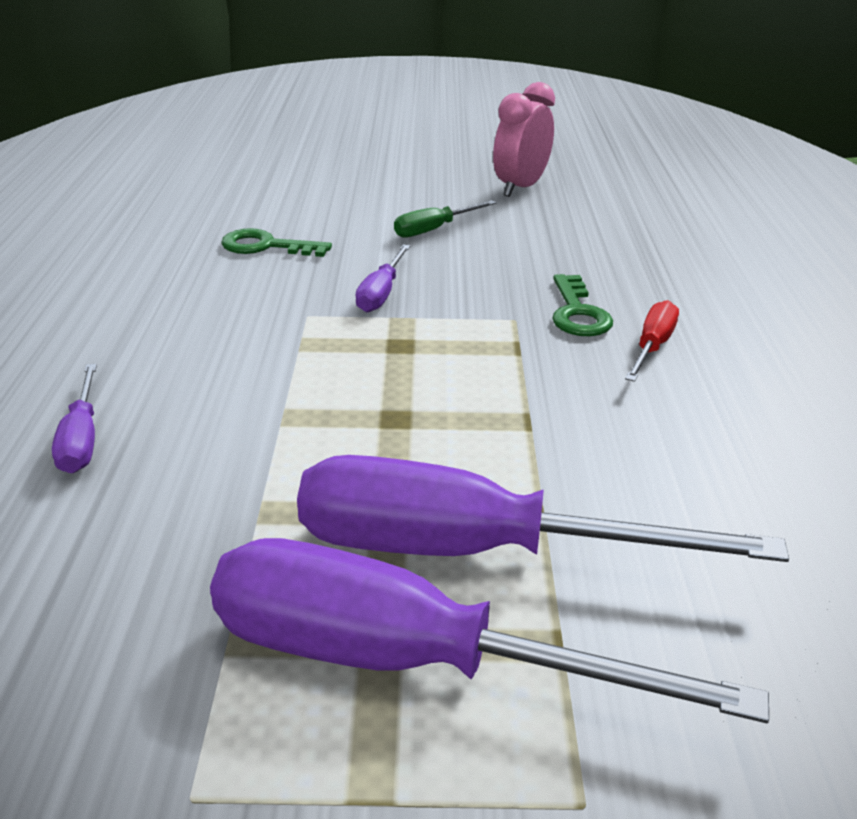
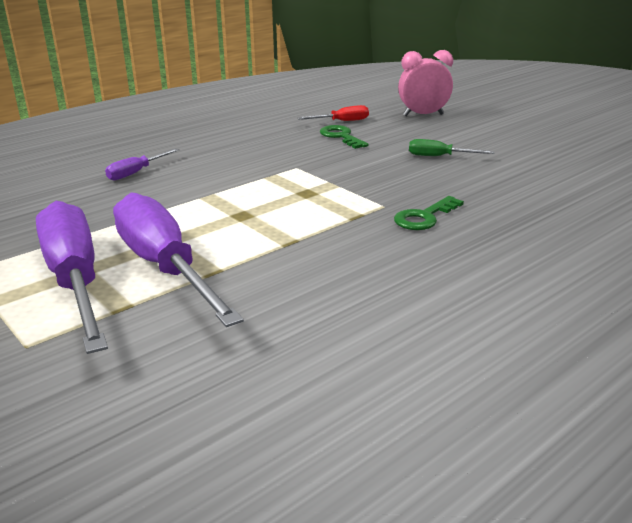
camera: 50 degrees right, 5 degrees down
(381, 293) = (347, 172): purple screwdriver -> none
(520, 188) = (543, 155): pink clock -> pink clock (423, 115)
(652, 347) = (427, 247): red screwdriver -> red screwdriver (342, 121)

